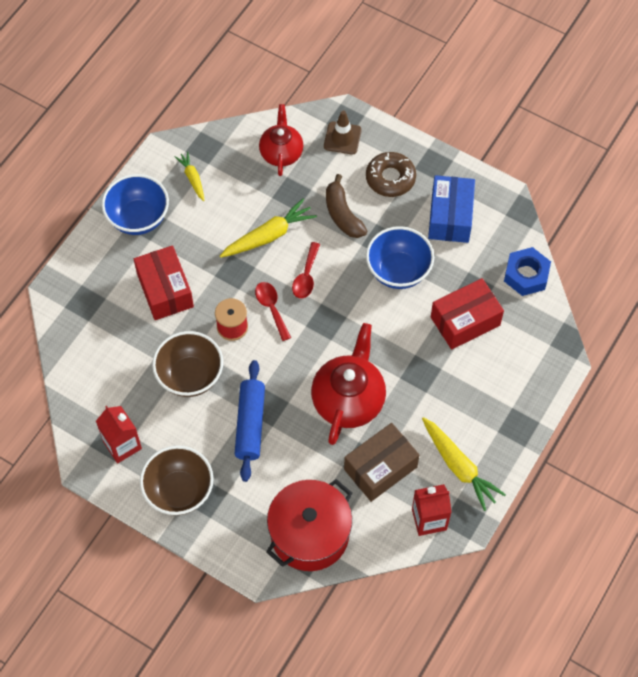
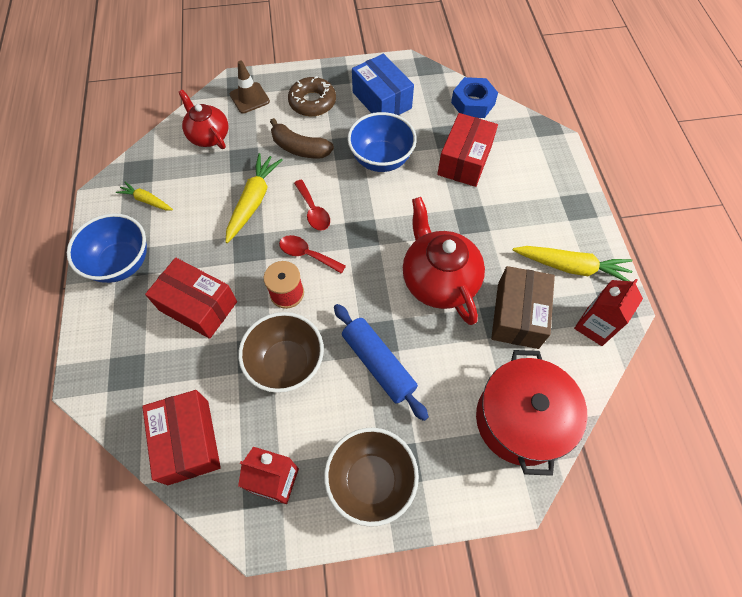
camera: 40 degrees left, 0 degrees up
(89, 379) = (188, 441): none -> red box

